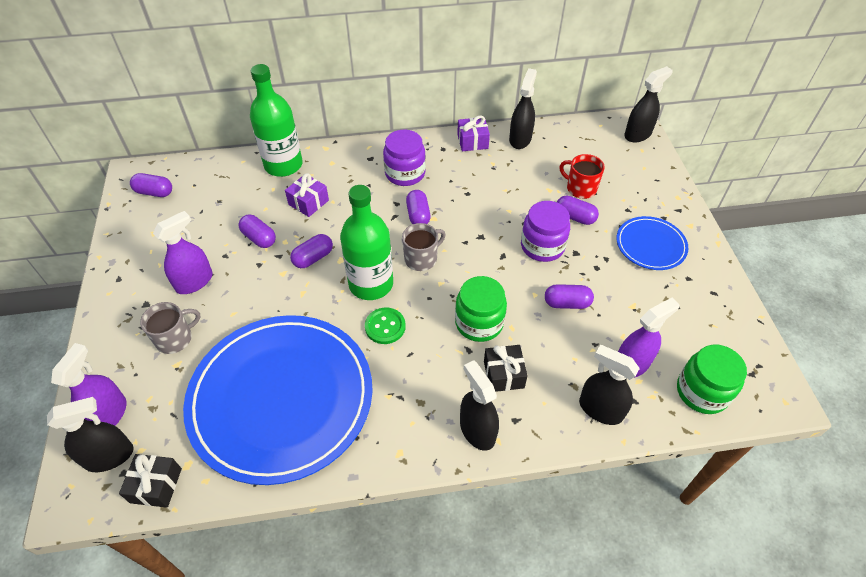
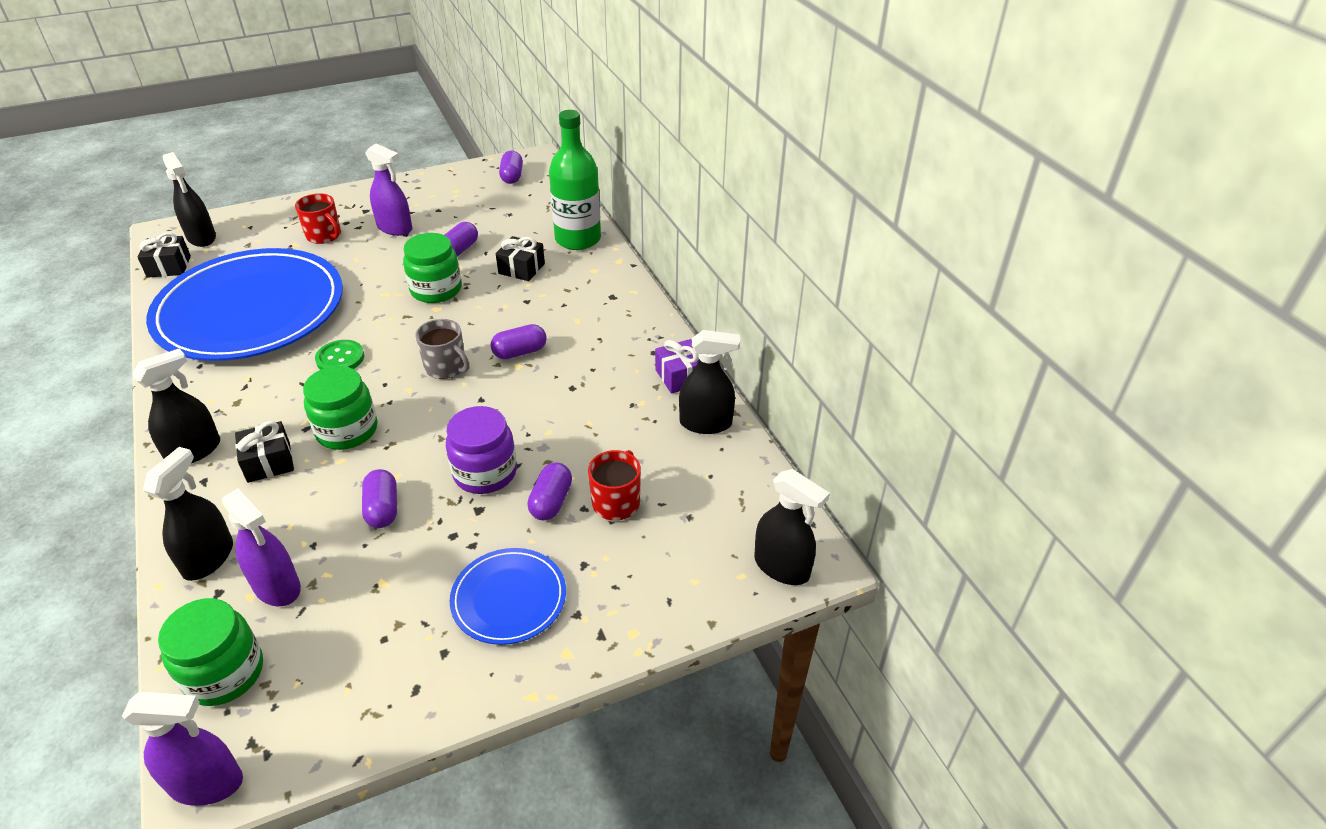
camera: 75 degrees right, 10 degrees down
(109, 415) = (243, 226): purple spray bottle -> purple spray bottle (206, 783)
(175, 338) = (324, 236): grey mug -> red mug
(308, 202) = (521, 268): purple gift -> black gift
(313, 258) = (436, 290): purple capsule -> green jar
(371, 284) = (402, 337): green bottle -> none
(405, 173) = (593, 328): purple jar -> none

